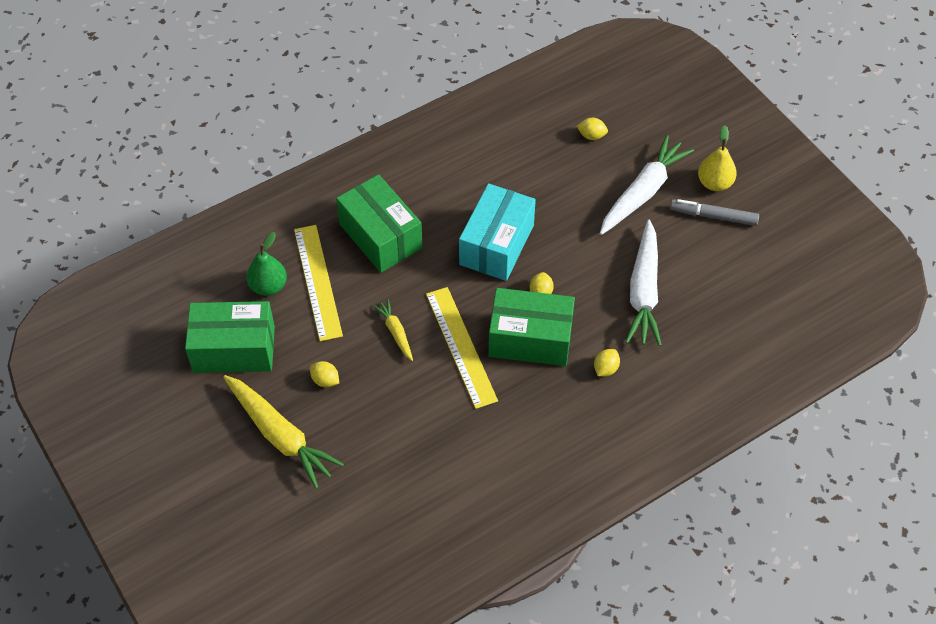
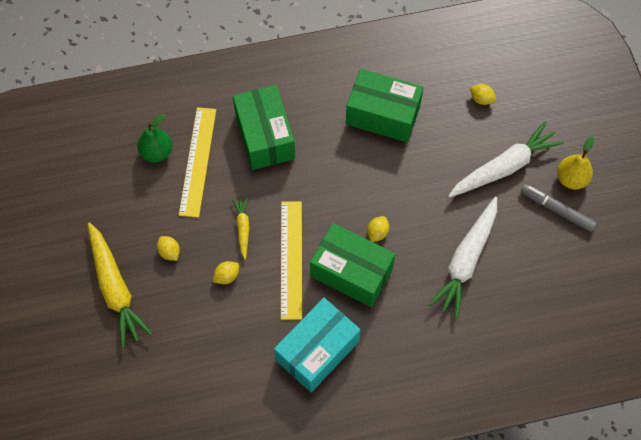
camera: 20 degrees right, 10 degrees up
(234, 349) = (108, 200): green box -> green box (383, 115)
(496, 245) = (358, 176): turquoise box -> turquoise box (317, 350)
(605, 369) = (404, 321): yellow lemon -> yellow lemon (227, 276)

